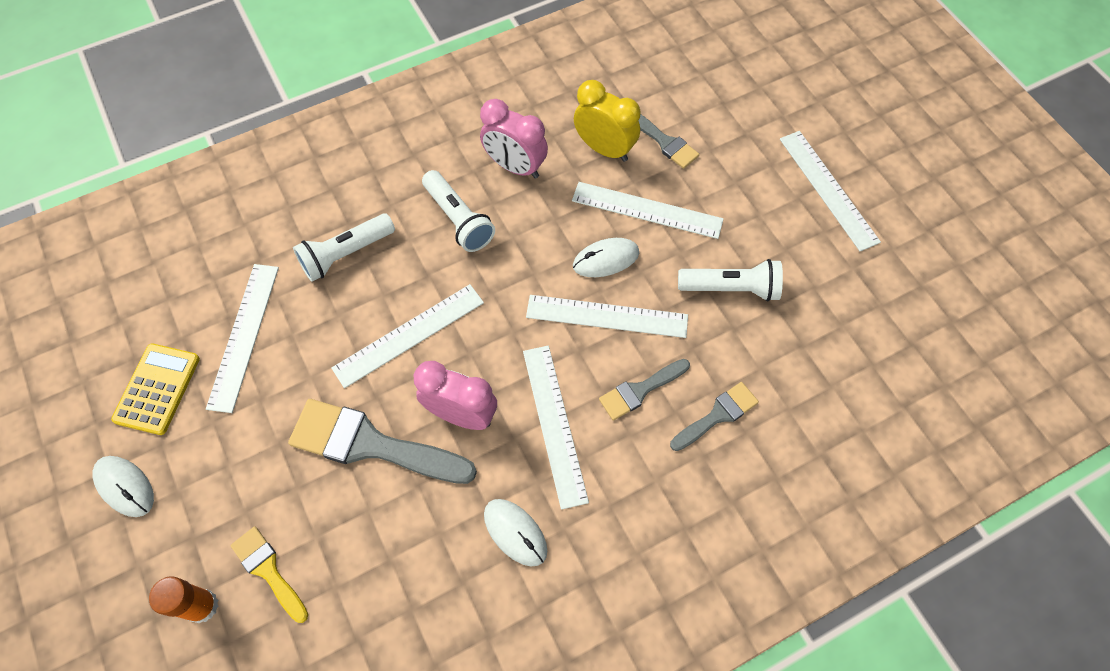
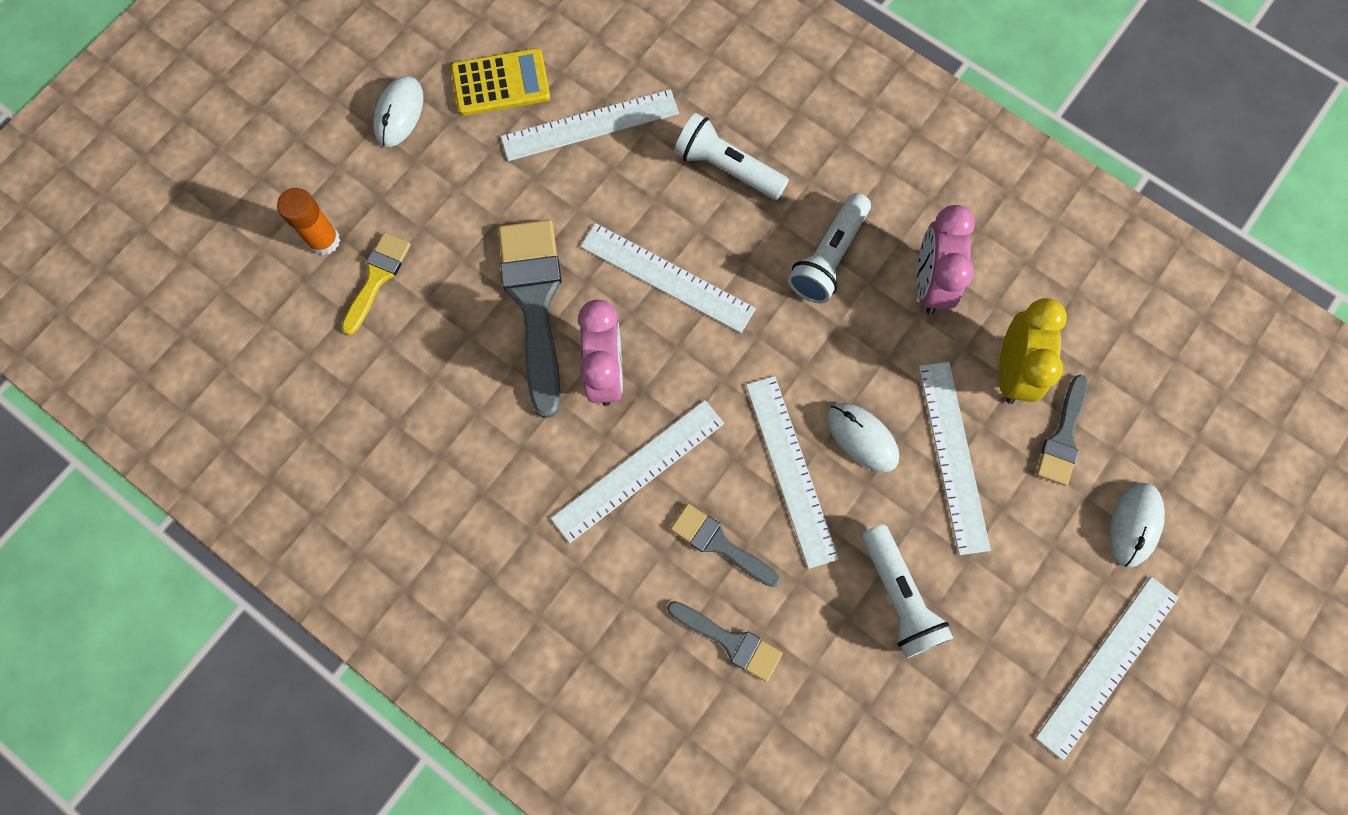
camera: 65 degrees right, 10 degrees up
(515, 532) = (507, 484): white mouse -> white mouse (1134, 525)

